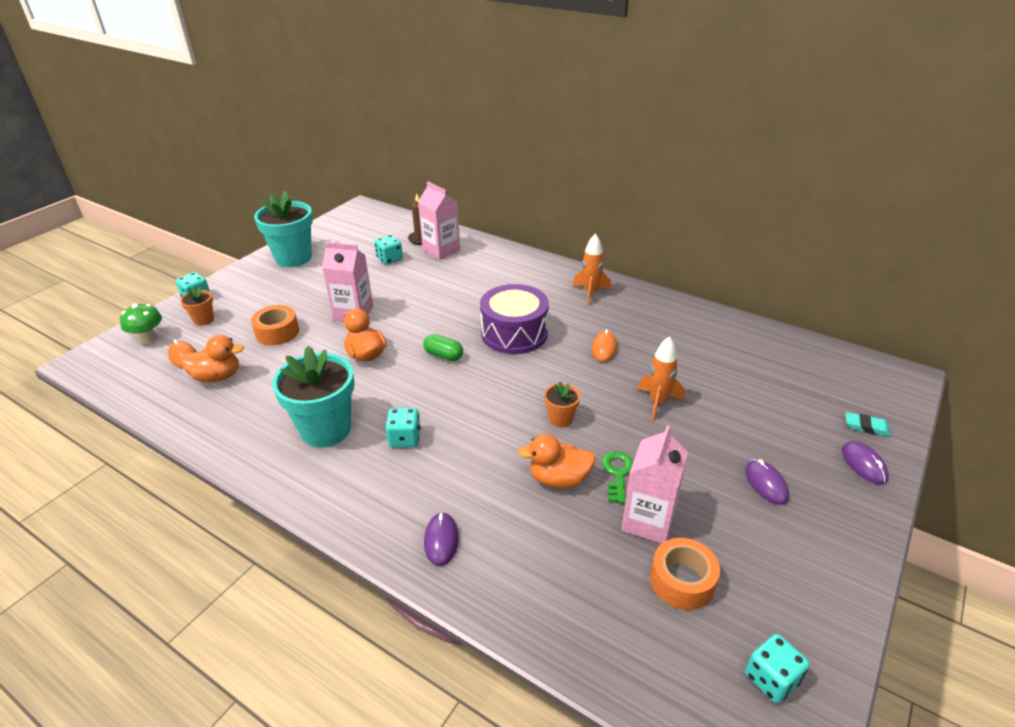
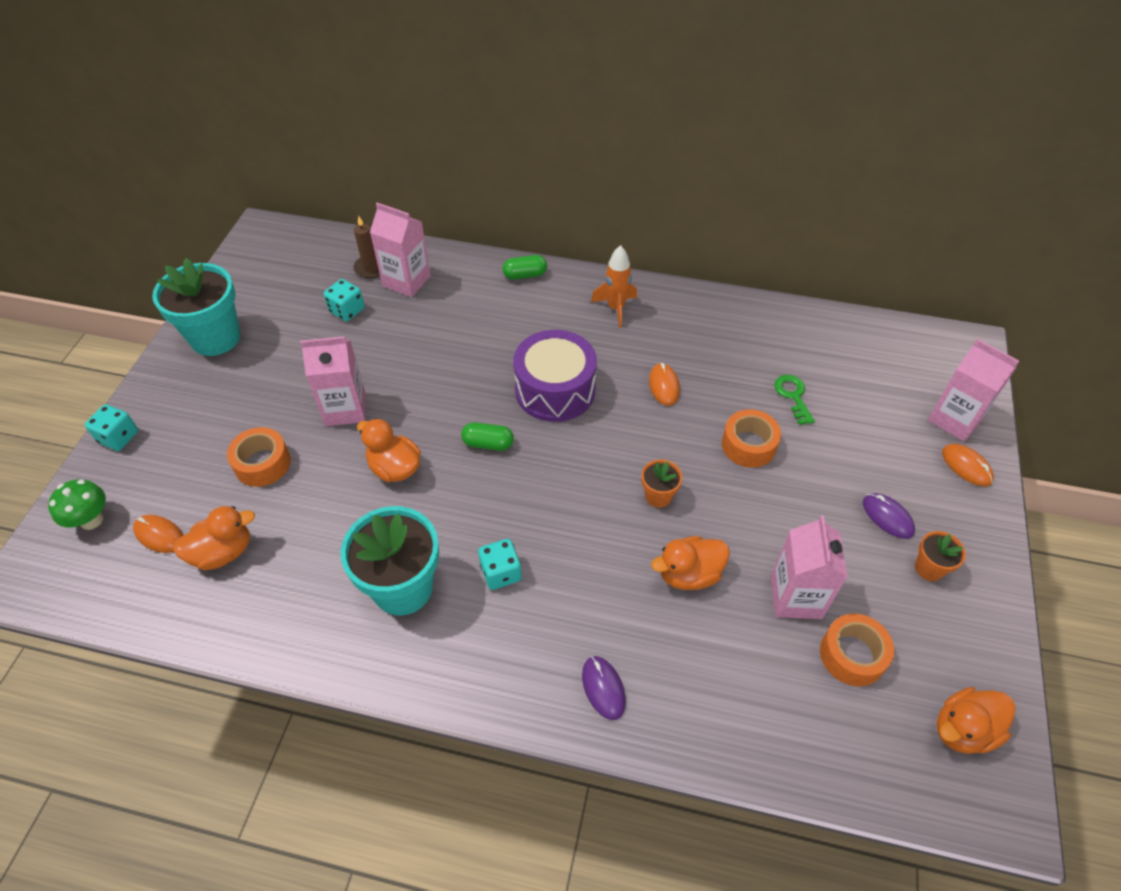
camera: 20 degrees left, 15 degrees up
(204, 320) = (150, 470): orange flower pot -> orange flower pot (929, 568)
(530, 262) = (525, 275): none -> green capsule
(617, 473) = (743, 548): green key -> green key (793, 396)
(658, 402) = (748, 445): orange rocket -> orange tape
(771, 678) = (963, 730): turquoise dice -> orange duck
(863, 464) = (966, 466): purple mouse -> orange mouse
(866, 427) = (955, 419): turquoise eraser -> pink carton

